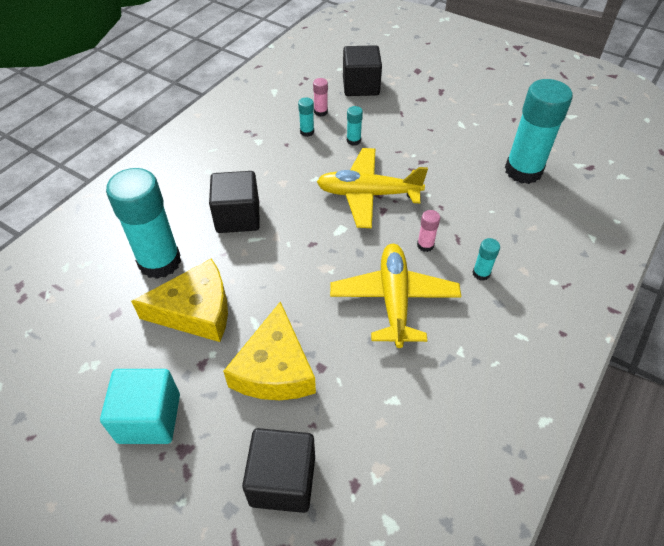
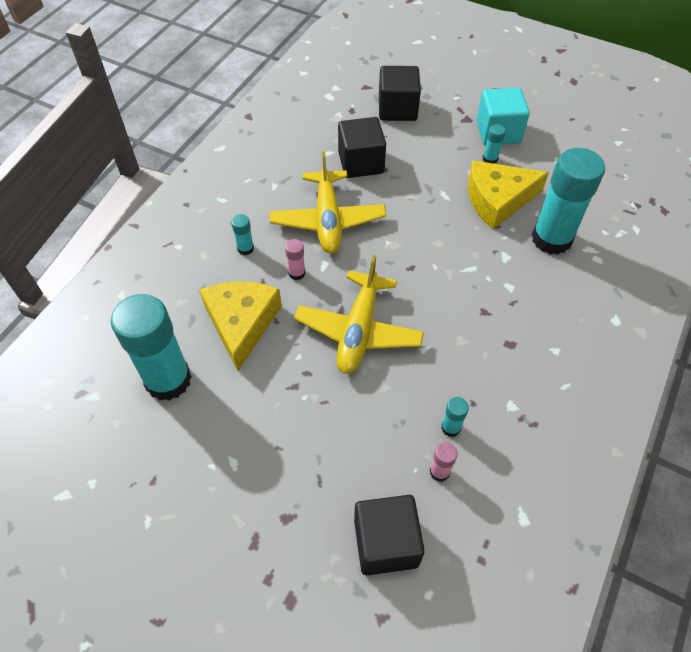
camera: 175 degrees right, 5 degrees up
(238, 217) = (496, 291): black cube -> black cube (361, 163)
(275, 369) = (419, 165): yellow cheese -> yellow cheese (241, 323)
(353, 140) = (384, 416): turquoise glue stick -> turquoise glue stick (490, 159)
(368, 194) = (359, 330): yellow plane -> yellow plane turned 105 degrees clockwise

